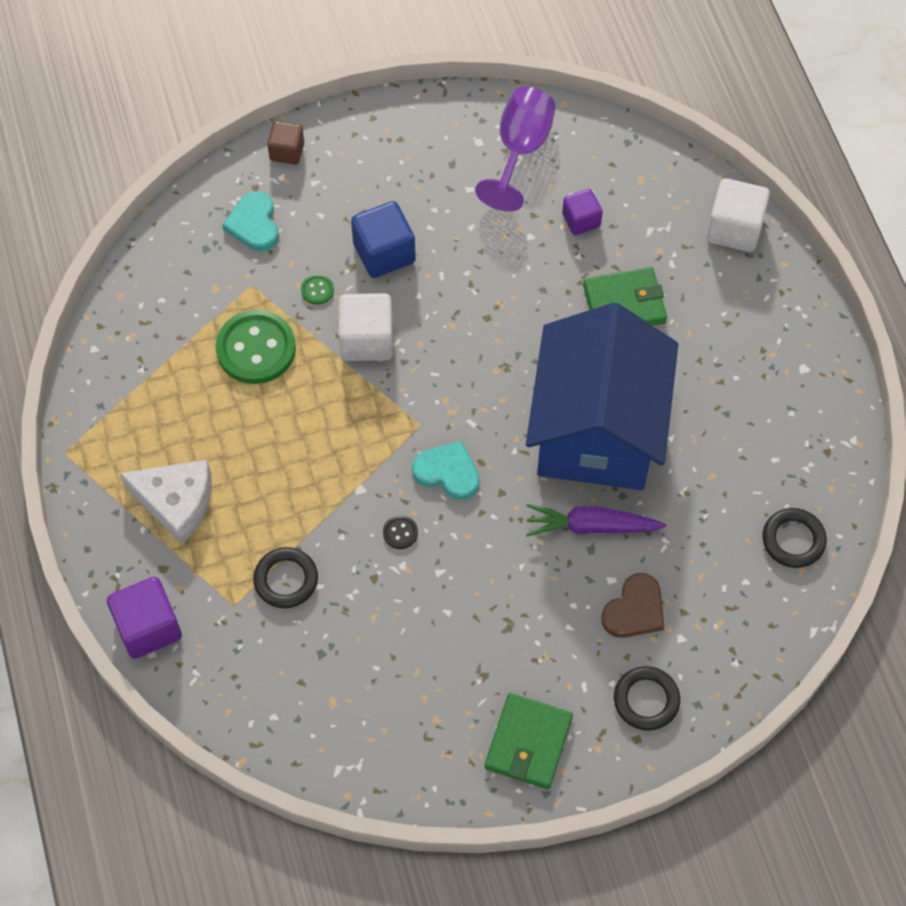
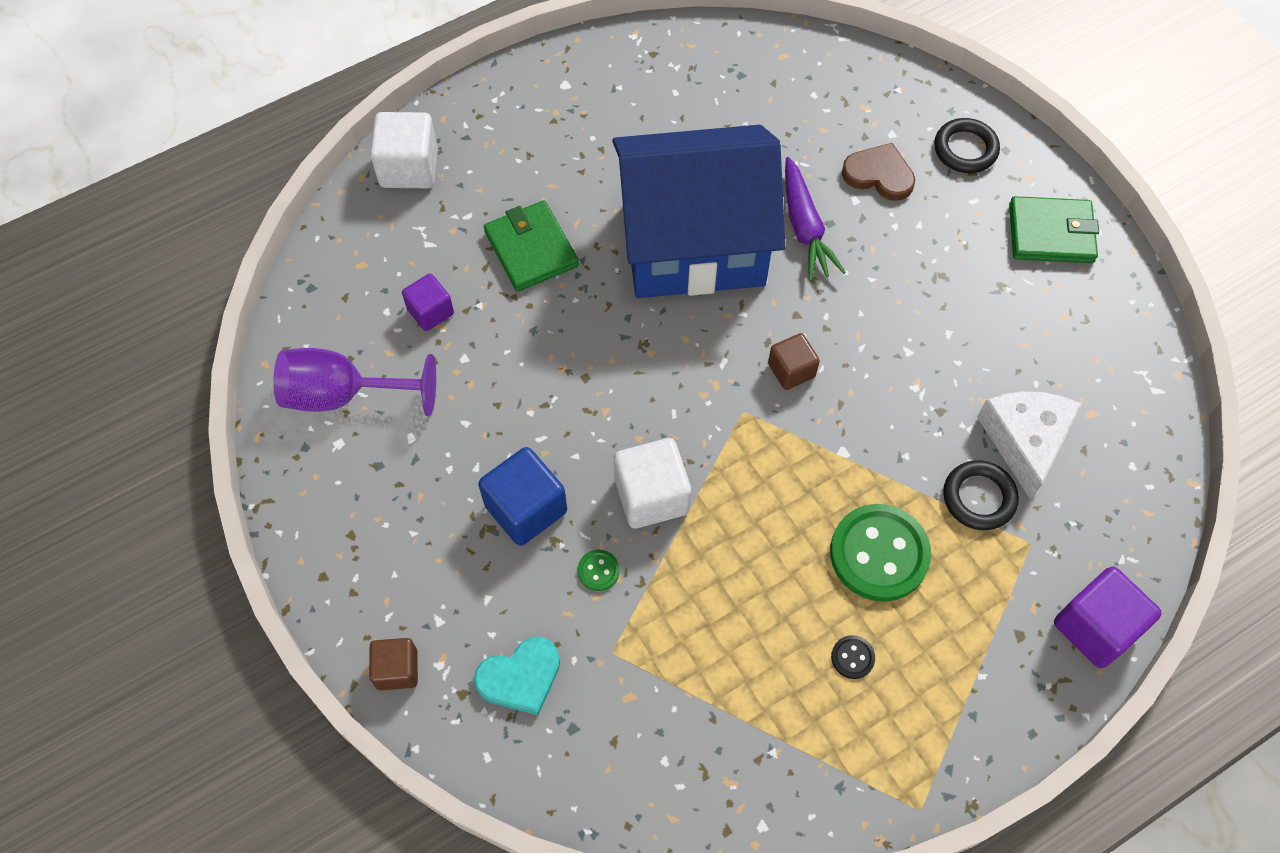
camera: 105 degrees left, 0 degrees up
(176, 503) = (934, 647): white cheese -> white cheese (1025, 441)
(256, 349) = (701, 619): green button -> green button (879, 554)
(400, 533) = (879, 398): black button -> black button (852, 657)
(448, 472) = (791, 370): turquoise heart -> brown cube
(793, 540) = (757, 65): black ring -> none

